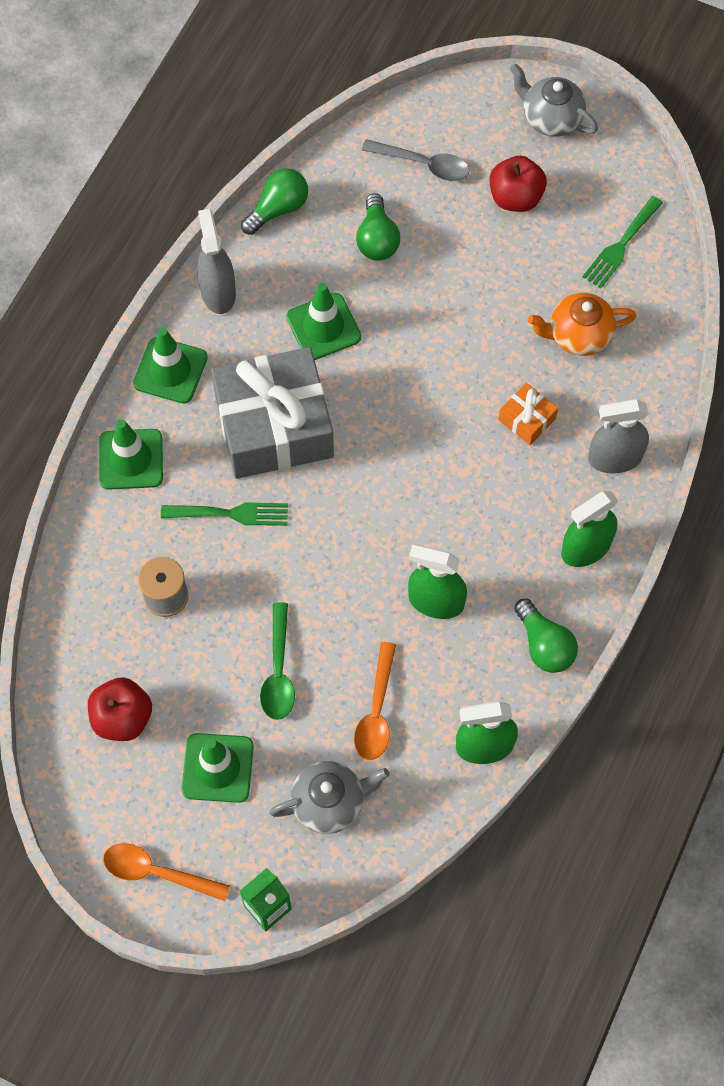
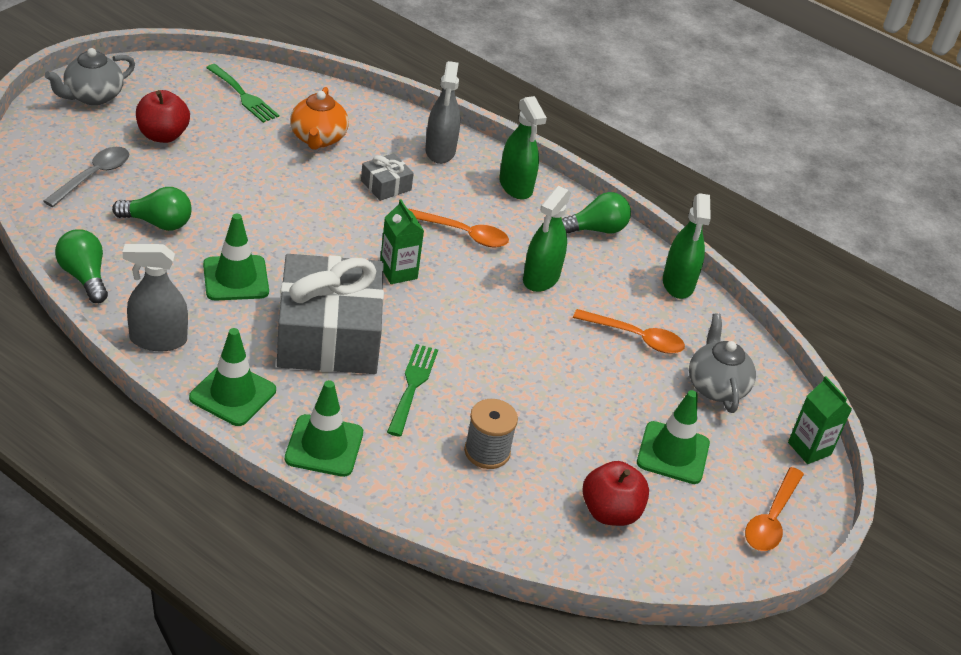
camera: 85 degrees left, 25 degrees down
(278, 671) = (584, 390): green spoon -> none
(389, 464) = (398, 272): none -> green carton
(477, 511) = (463, 234): none -> orange spoon
(527, 419) = (386, 185): orange gift -> grey gift

